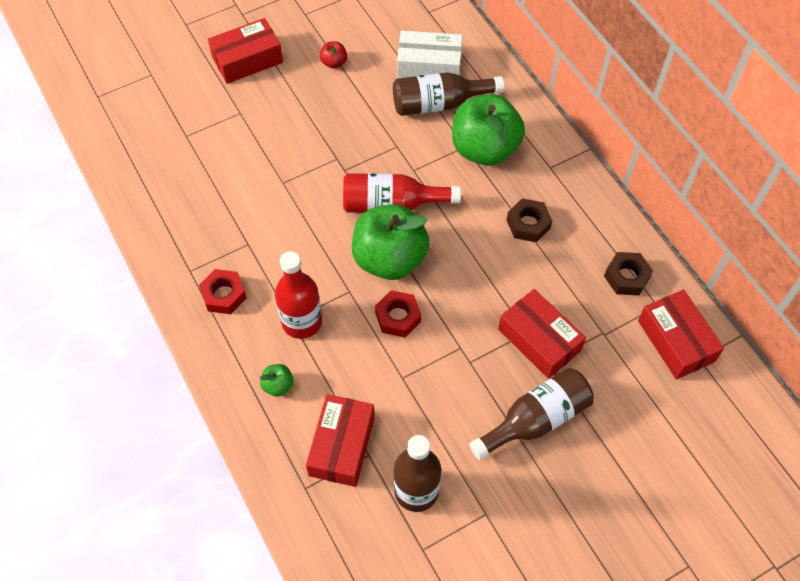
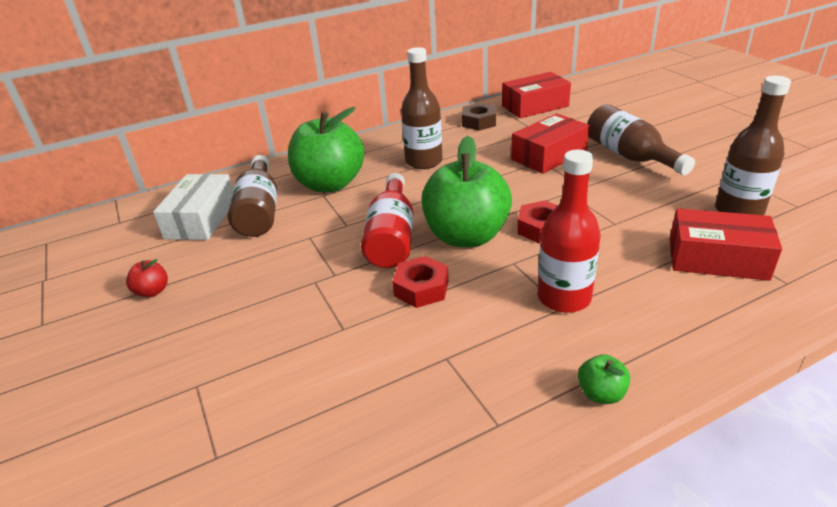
camera: 85 degrees left, 25 degrees down
(224, 295) = (537, 378): red nut -> red nut (421, 288)
(247, 60) = (89, 384): red box -> none
(278, 385) = (663, 313): green apple -> green apple (601, 394)
(528, 224) = (424, 161): brown nut -> brown bottle

